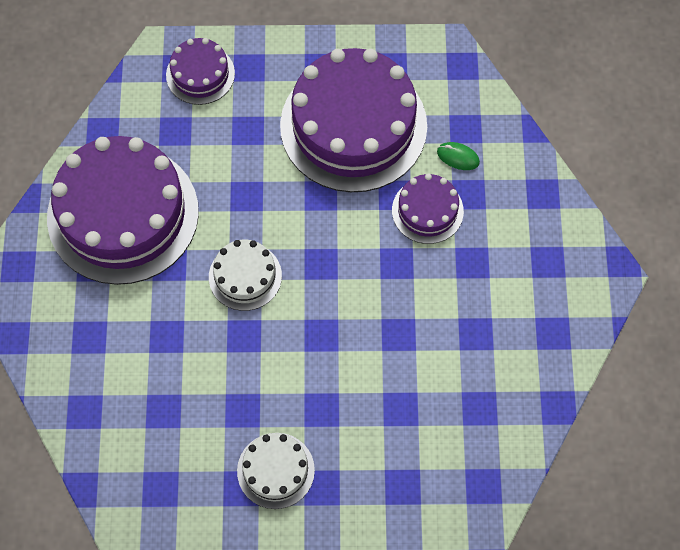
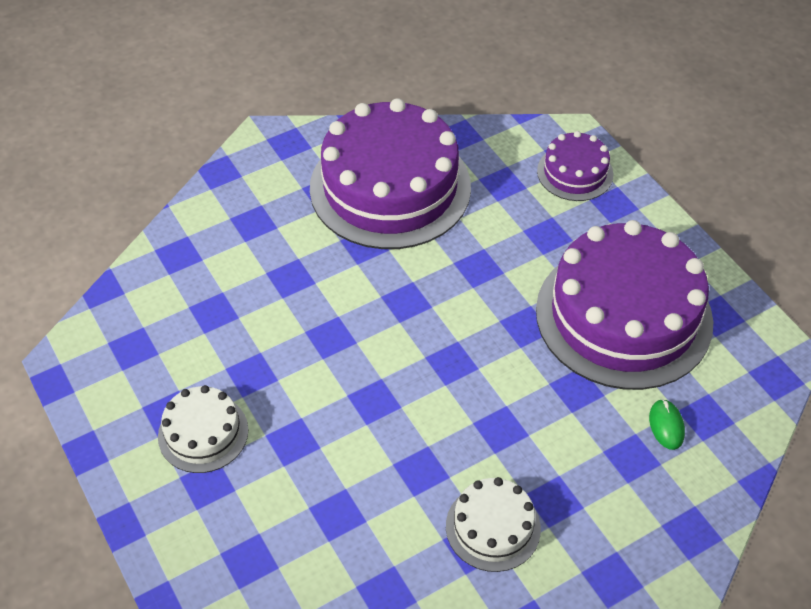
camera: 60 degrees right, 15 degrees down
(245, 276) = (393, 307): white cake -> white cake (493, 527)
(427, 211) = (581, 428): purple cake -> none

